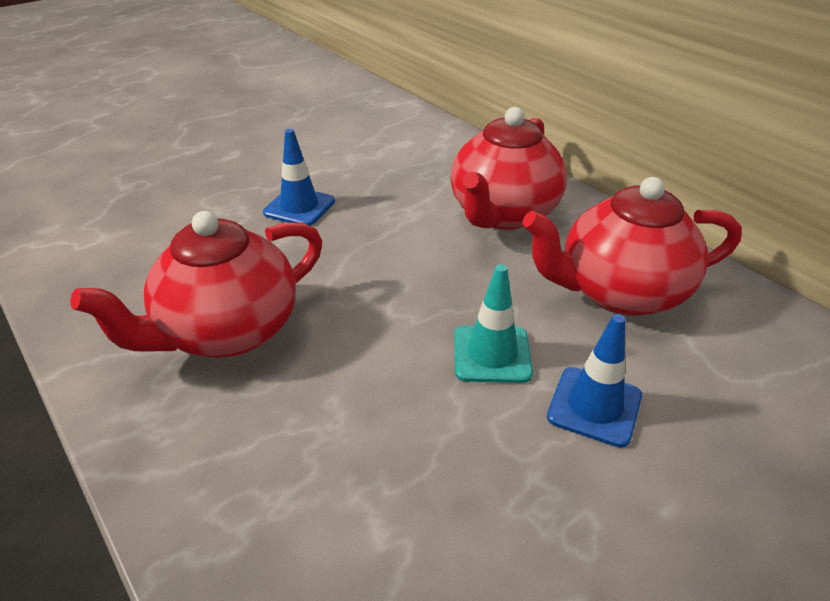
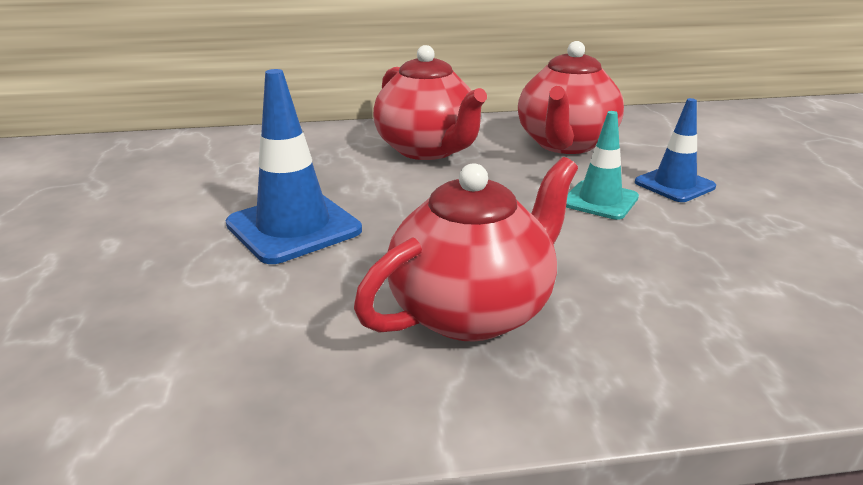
camera: 60 degrees left, 10 degrees down
(227, 332) = (473, 311): red teapot -> red teapot turned 120 degrees counterclockwise
(299, 207) = (293, 227): blue traffic cone -> blue traffic cone, size x1.59

